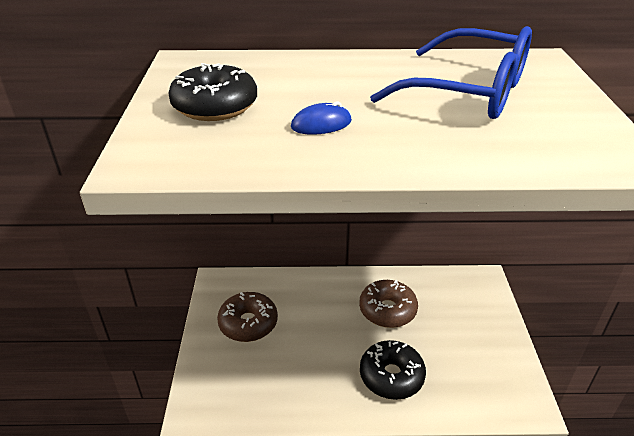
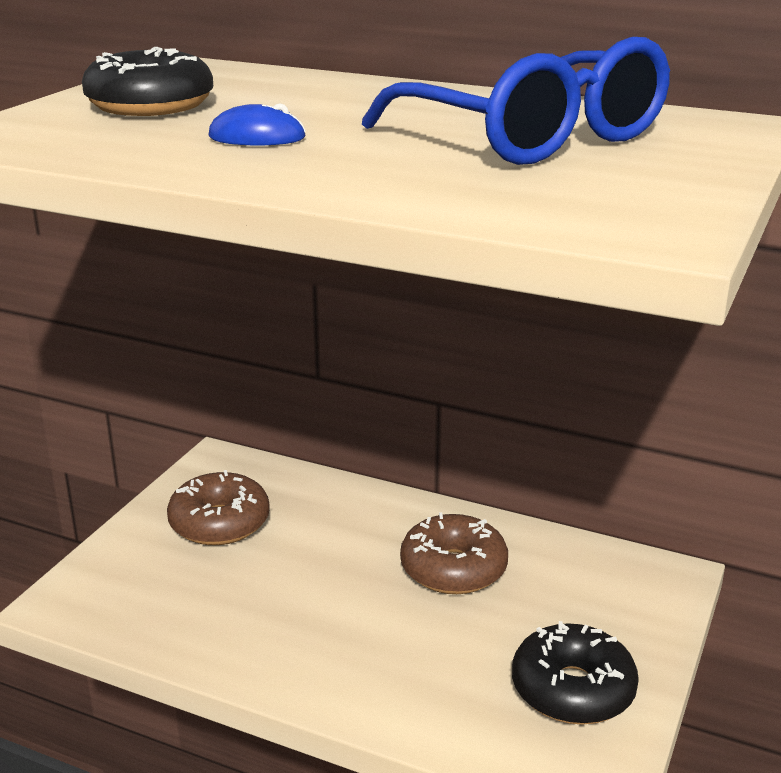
camera: 25 degrees right, 10 degrees down
(391, 376) = (384, 657): black donut -> black donut (572, 689)

